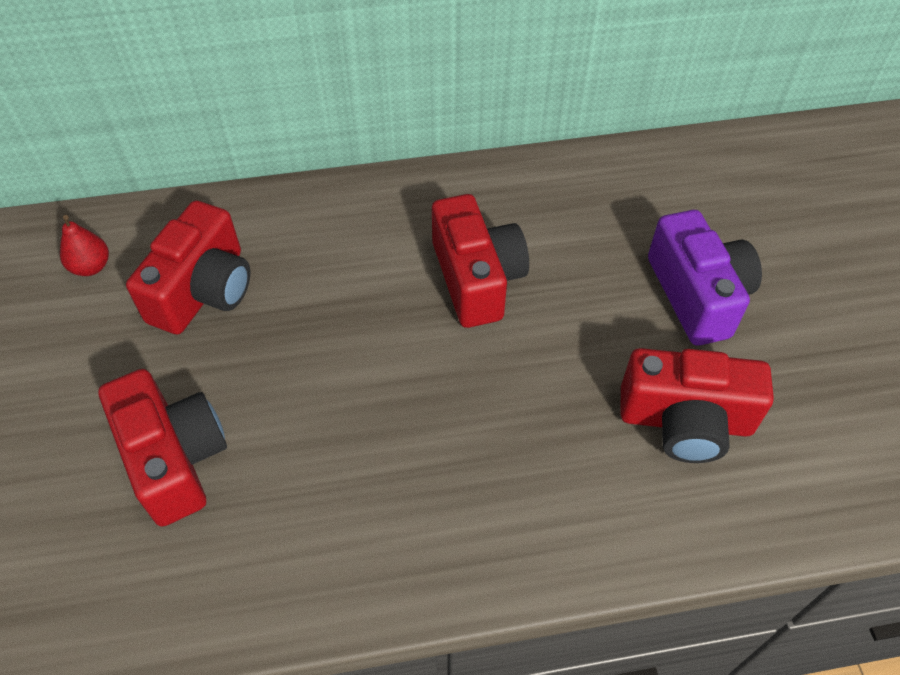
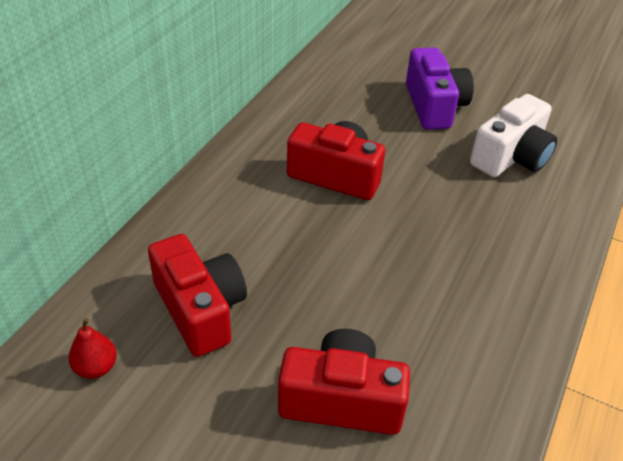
camera: 55 degrees left, 10 degrees down
(685, 421) = (511, 157): red camera -> white camera
(697, 295) = (434, 106): purple camera -> purple camera turned 60 degrees clockwise

